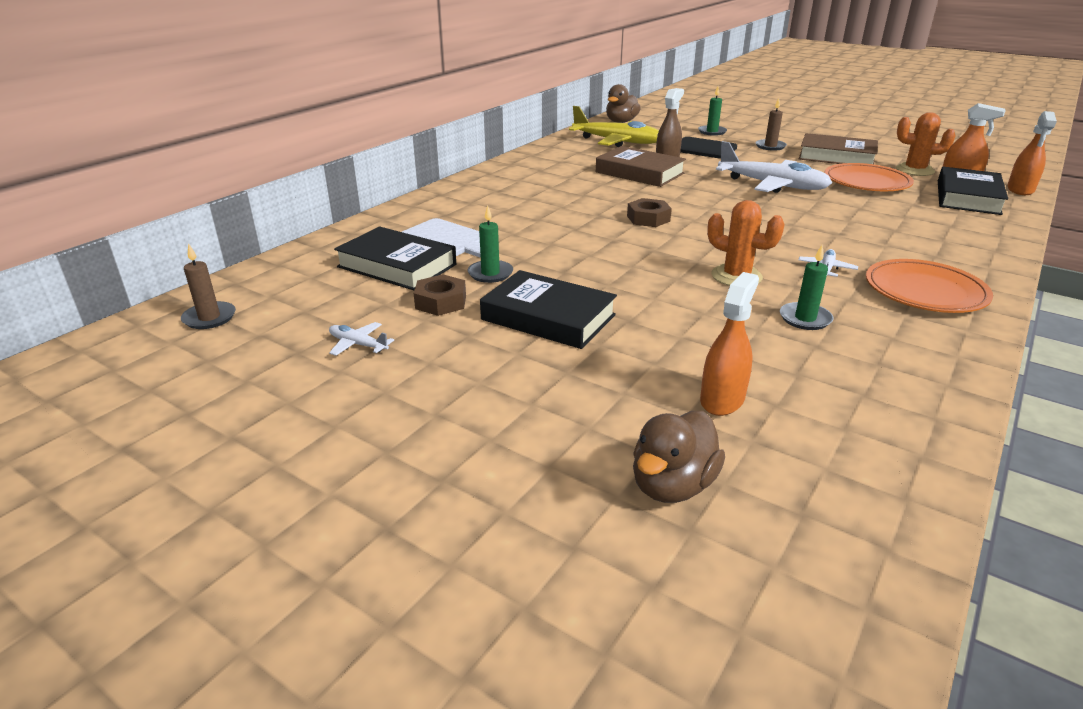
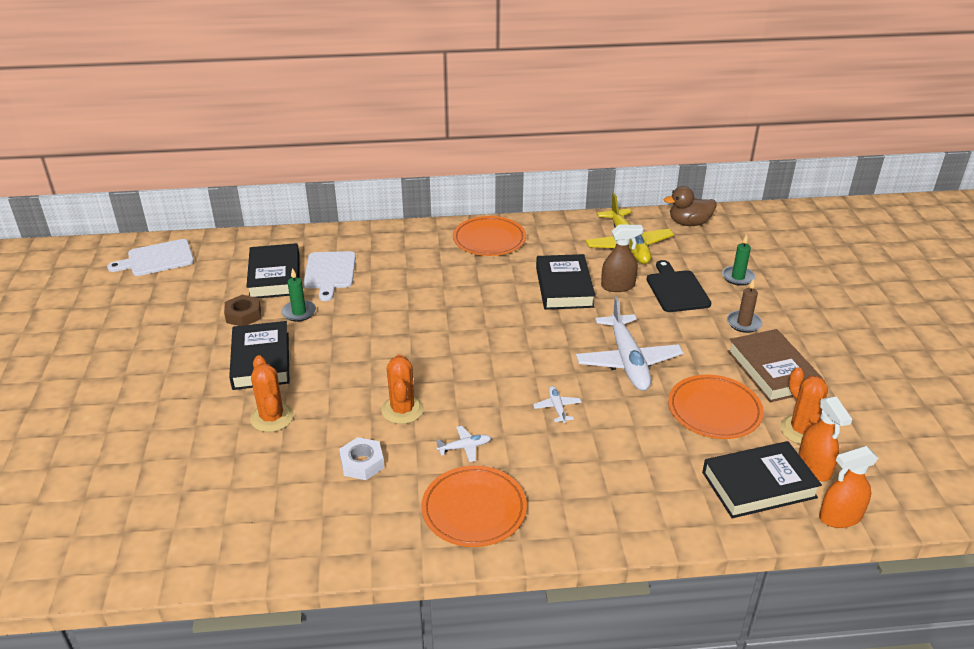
camera: 50 degrees right, 5 degrees up
(209, 318) = (157, 259): brown candle -> white cutting board
(358, 344) = (170, 316): white plane -> white plane (557, 408)
(522, 173) = (489, 240): none -> orange plate
(639, 173) = (564, 287): brown book -> black book
(648, 218) = (466, 331): brown nut -> none
(668, 341) = (272, 418): none -> orange cactus
(672, 485) = (117, 478): brown duck -> none
(722, 399) = (218, 465): orange spray bottle -> none
(805, 319) = (362, 463): green candle -> white nut

